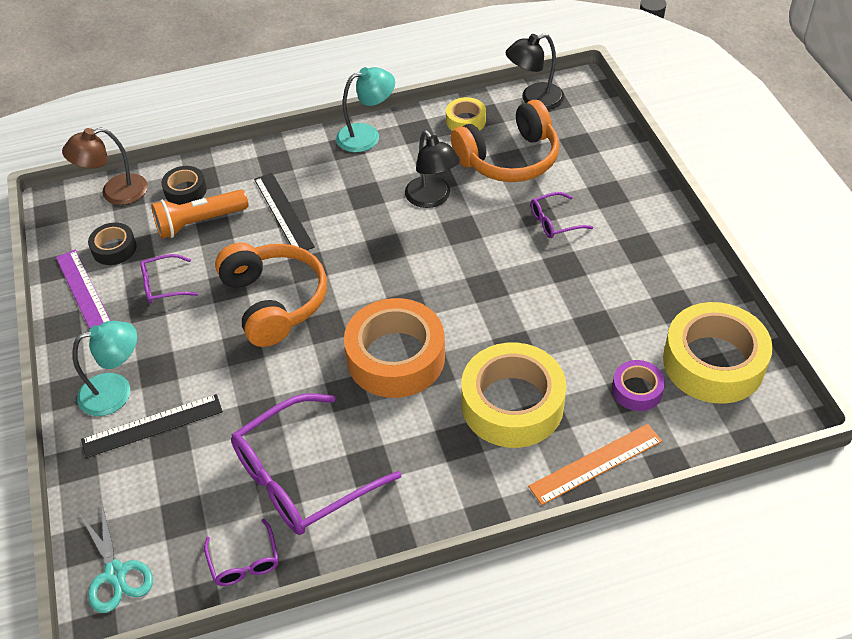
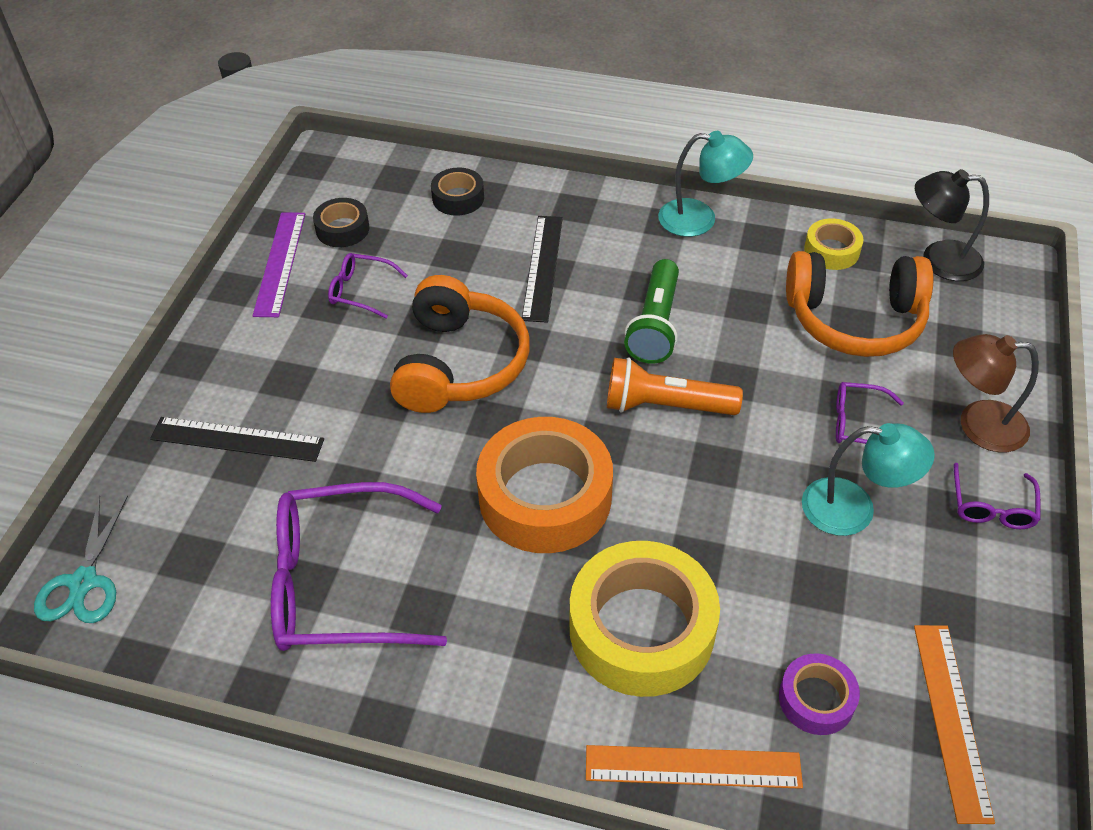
camera: 30 degrees right, 0 degrees up
(115, 192) = (387, 170): brown lamp -> brown lamp (978, 425)
(116, 391) = (231, 383): turquoise lamp -> turquoise lamp (853, 509)
(199, 222) = (447, 239): orange flashlight -> orange flashlight (665, 405)
(244, 561) = (212, 646): purple glasses -> purple glasses (992, 506)
(387, 217) = (655, 325): none -> green flashlight
(432, 199) = (724, 327): black lamp -> none
(713, 362) = (951, 719): yellow tape -> orange ruler

